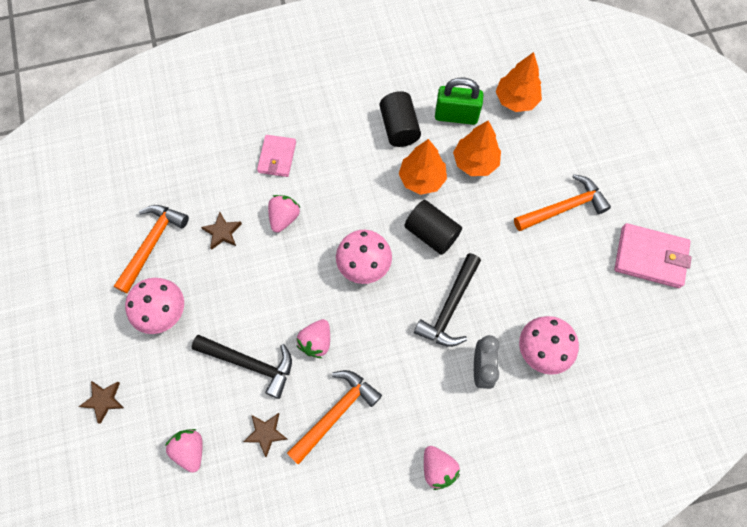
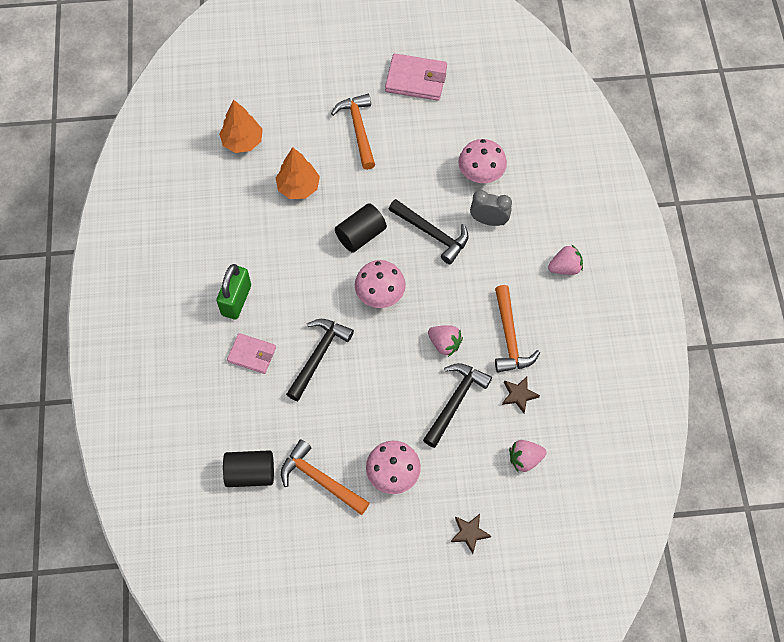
camera: 80 degrees left, 5 degrees down
(222, 232) = (321, 413): brown star -> none
(284, 218) = (318, 356): pink strawberry -> black hammer
(336, 413) = (509, 337): orange hammer -> orange hammer turned 150 degrees counterclockwise
(399, 128) = (247, 243): black cylinder -> black cylinder (250, 473)
(422, 179) = (305, 233): orange tree -> none
(456, 116) = (246, 193): green padlock -> green padlock (236, 300)
(650, 257) = (416, 79): pink wallet -> pink wallet turned 75 degrees clockwise

